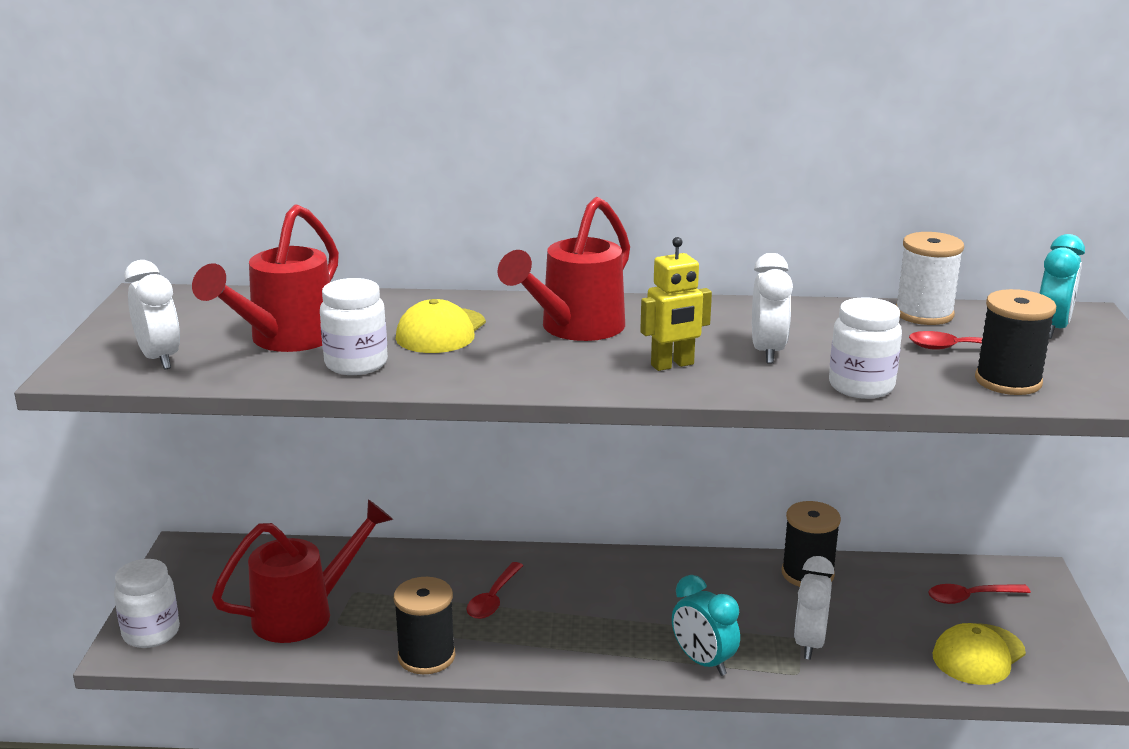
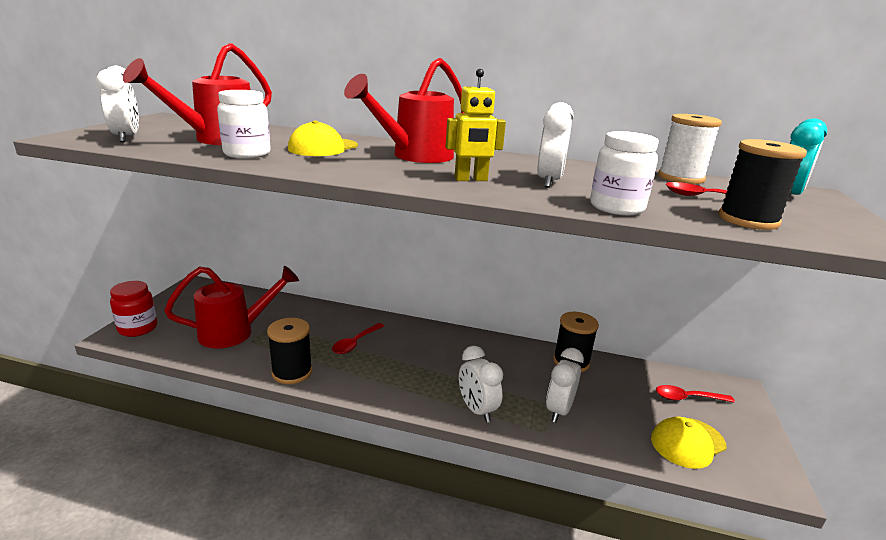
camera: 10 degrees right, 0 degrees up
(151, 633) = (138, 328): white jar -> red jar
(703, 662) = (477, 410): turquoise clock -> white clock

